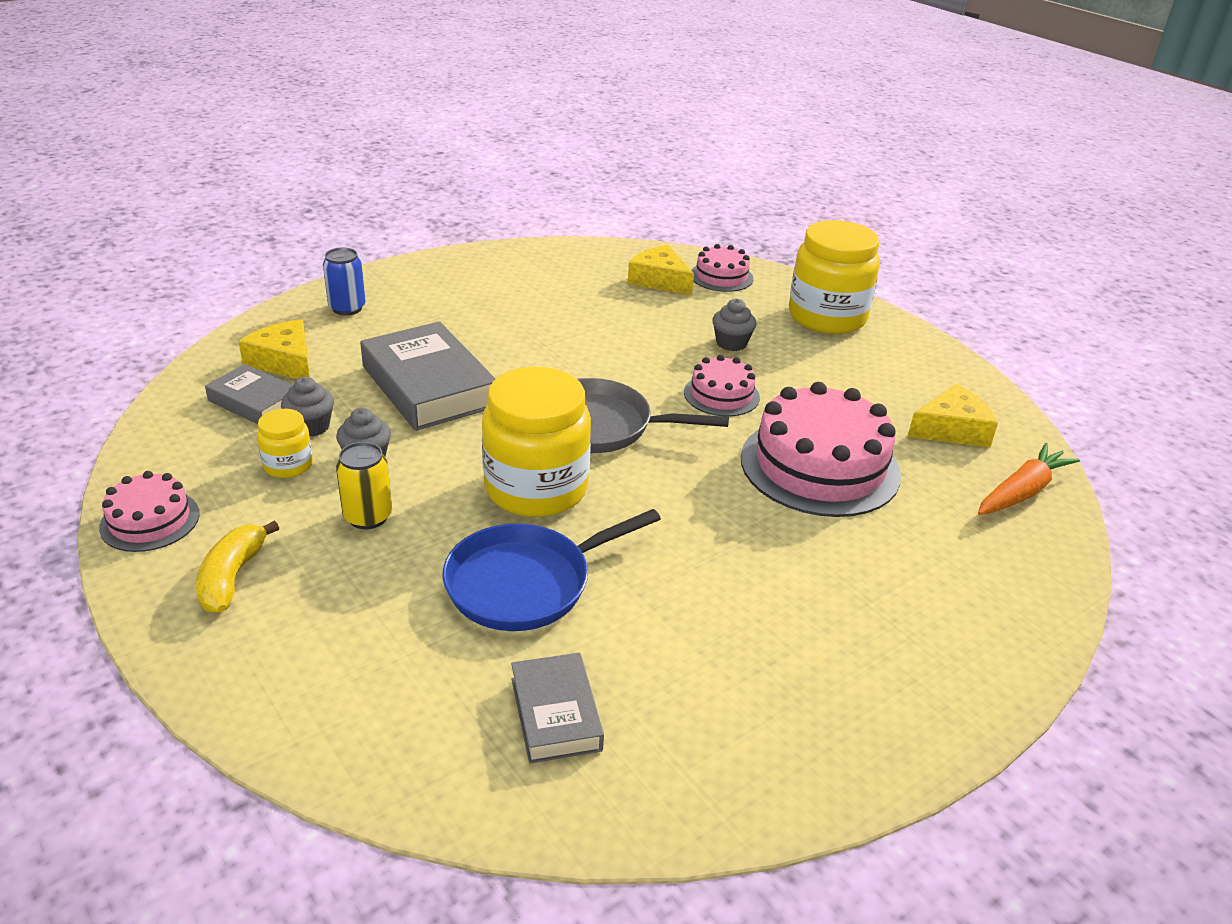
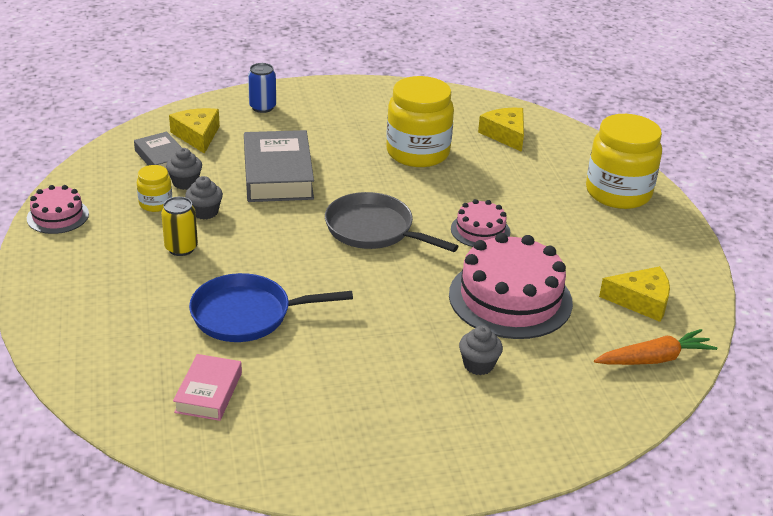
camera: 25 degrees right, 0 degrees up
(232, 577) = (81, 261): yellow banana -> none
(536, 488) = (298, 259): yellow jar -> yellow jar (418, 153)
(555, 714) = (208, 392): grey book -> pink book
(721, 277) = (558, 142): pink cake -> none
(731, 343) = (521, 195): grey cupcake -> grey cupcake (478, 365)

